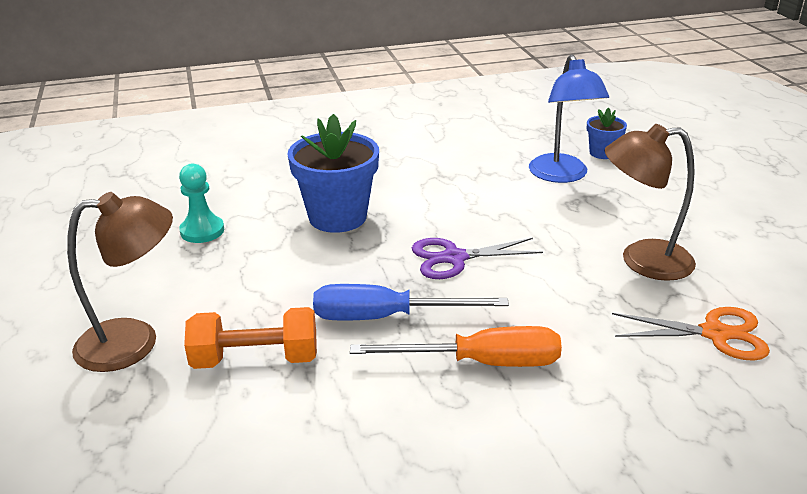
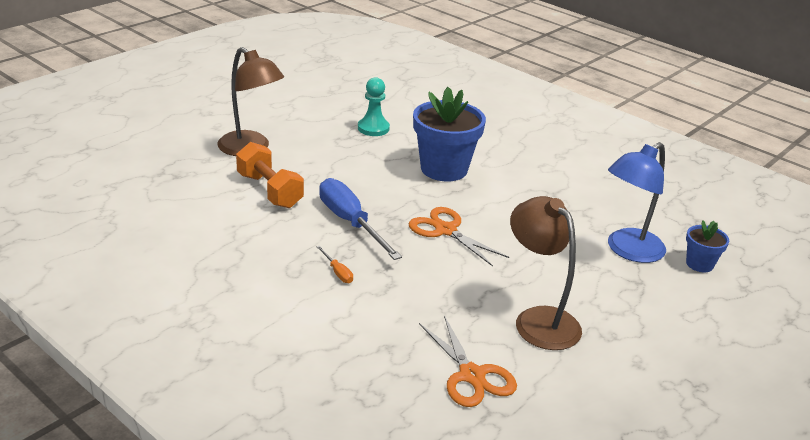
camera: 55 degrees right, 0 degrees up
(454, 258) = (445, 230): purple scissors -> orange scissors
(480, 363) = (337, 272): orange screwdriver -> orange screwdriver, size x0.42

